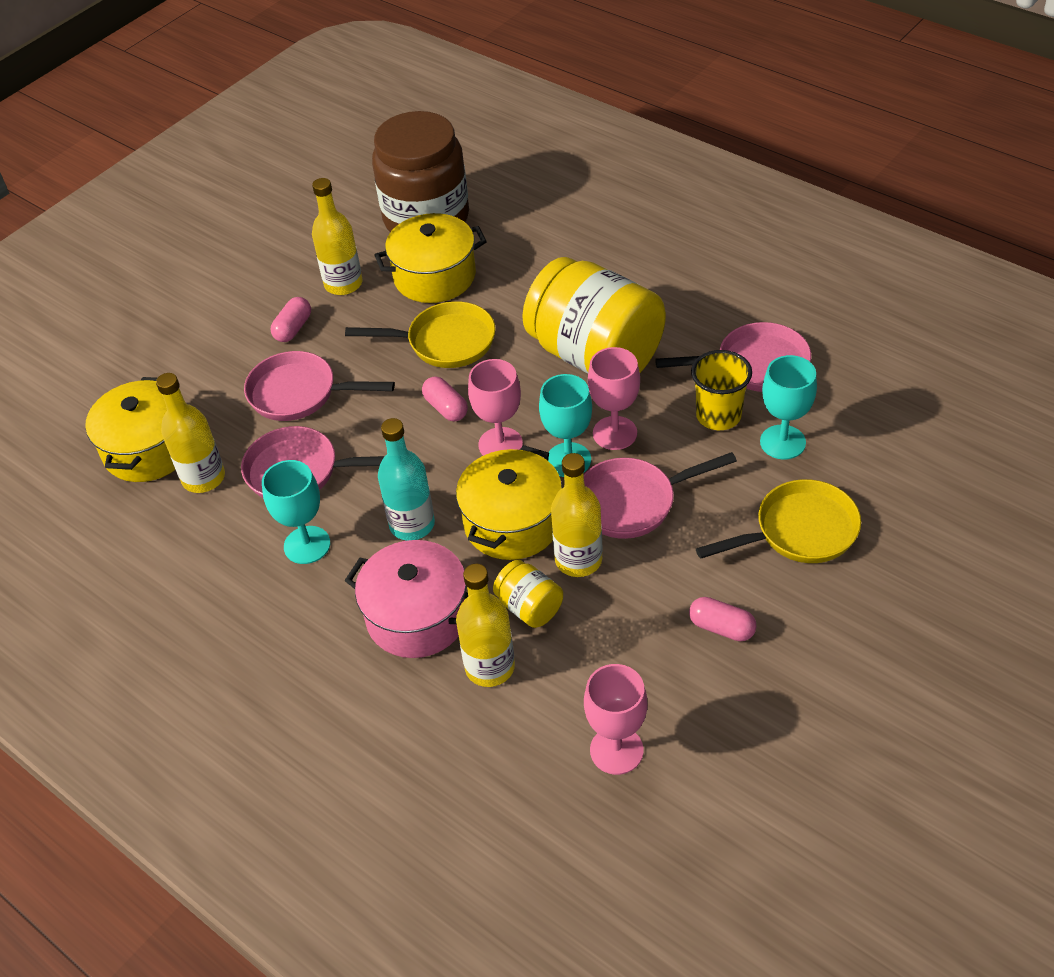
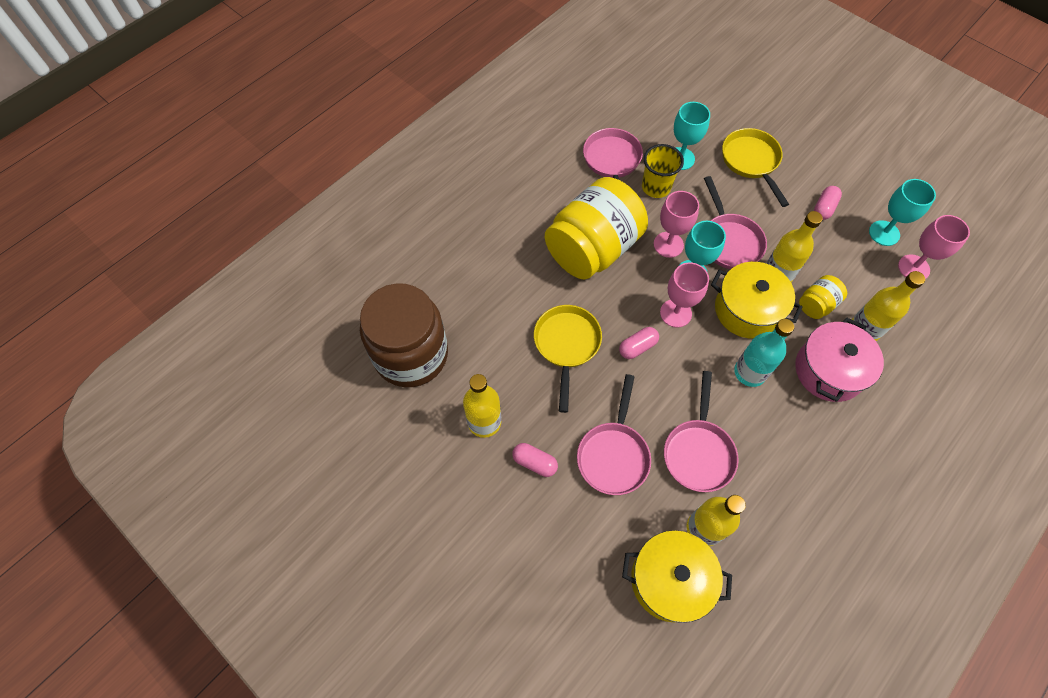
camera: 90 degrees left, 15 degrees up
(307, 545) = (770, 444): turquoise goblet -> turquoise goblet (884, 233)
(434, 276) = (488, 350): yellow pot -> none

